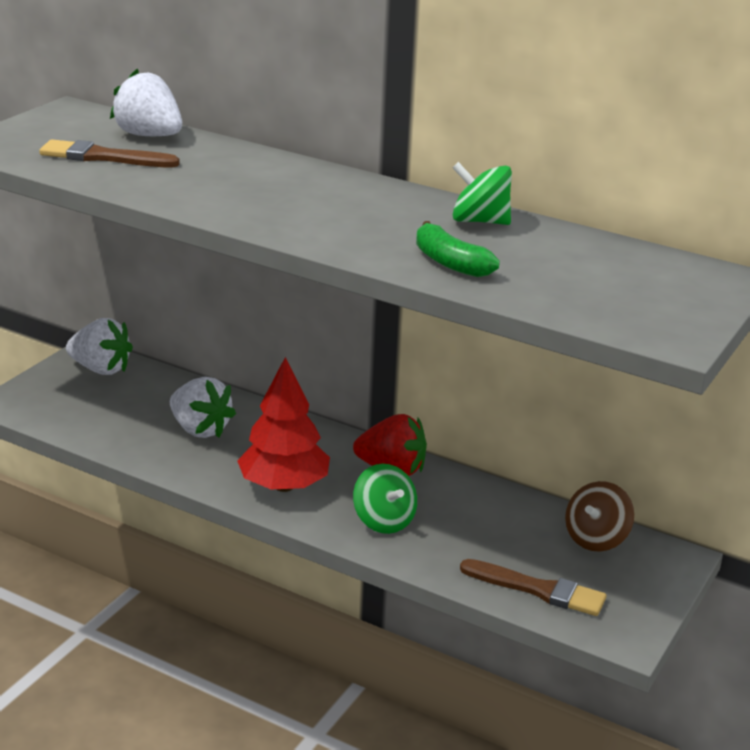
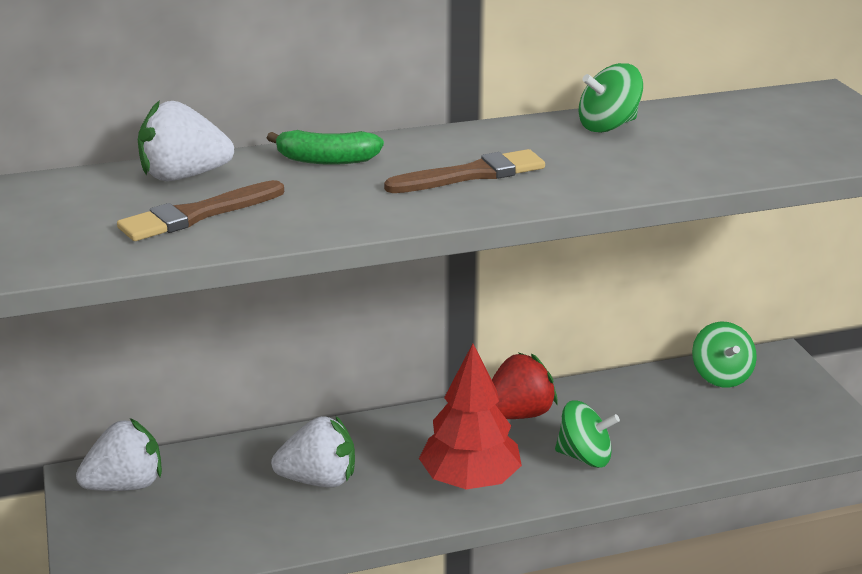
camera: 45 degrees left, 0 degrees up
(449, 263) = (673, 166): green banana -> green banana (326, 160)
(538, 590) = (756, 435): brown brush -> brown brush (472, 175)
(596, 538) = (721, 376): brown spinning top -> green spinning top

